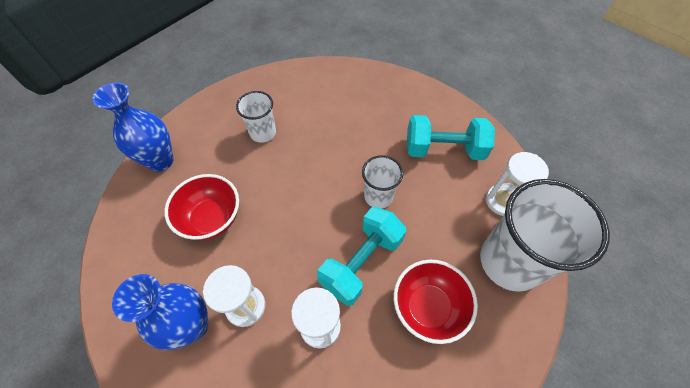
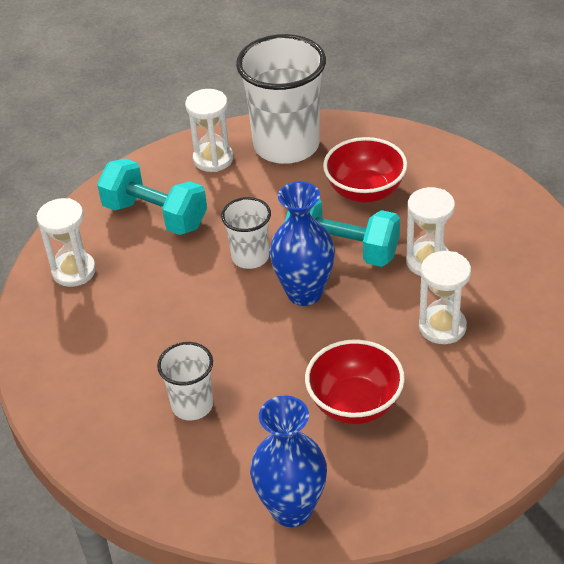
camera: 105 degrees left, 15 degrees down
(192, 326) = (488, 363): blue vase -> blue vase (304, 293)
(403, 98) = (74, 271): none -> white hourglass
(444, 150) = (155, 215): turquoise dumbbell -> turquoise dumbbell turned 45 degrees counterclockwise

